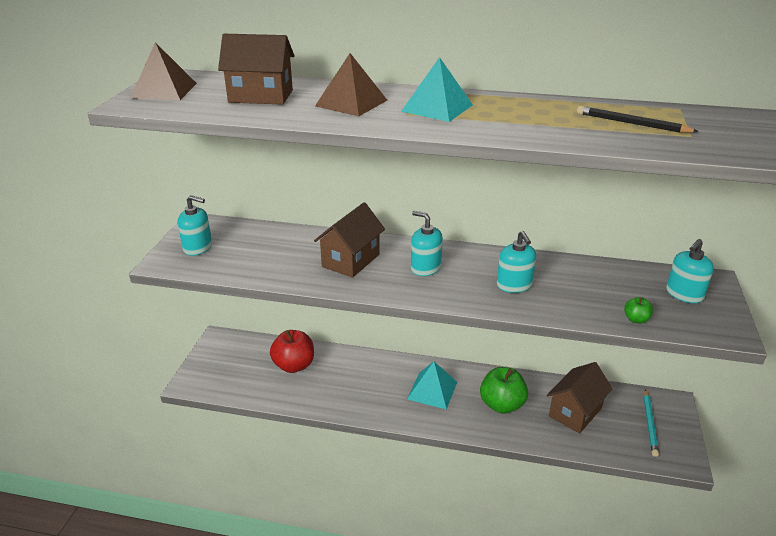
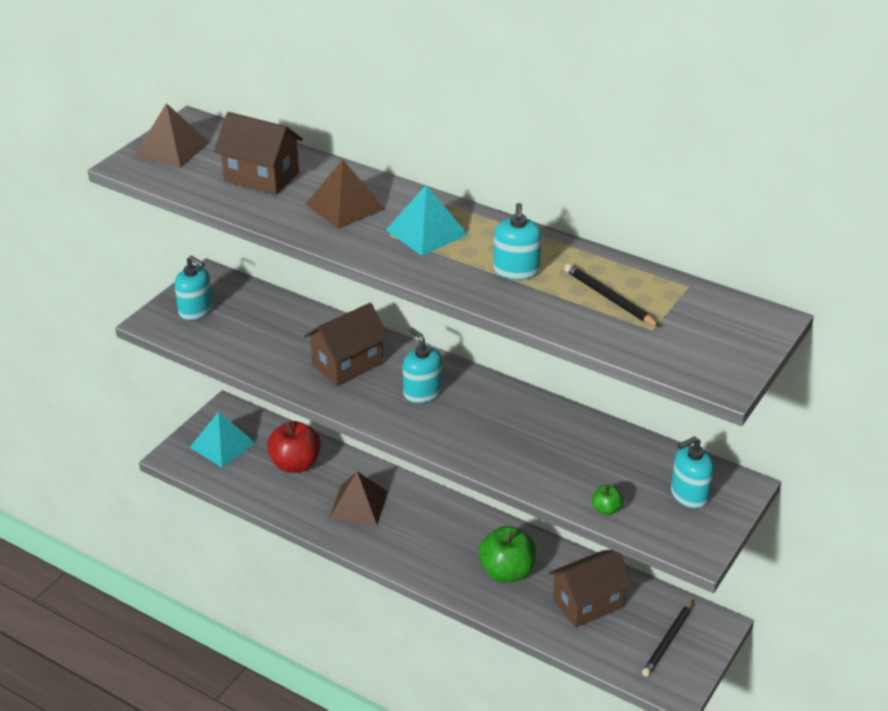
camera: 20 degrees right, 5 degrees up
(360, 384) = (358, 505): none -> brown pyramid
(432, 390) = (436, 534): turquoise pyramid -> turquoise pyramid (222, 445)
(514, 285) = (504, 437): turquoise soap dispenser -> turquoise soap dispenser (516, 270)
(650, 424) = (668, 640): turquoise pencil -> black pencil

